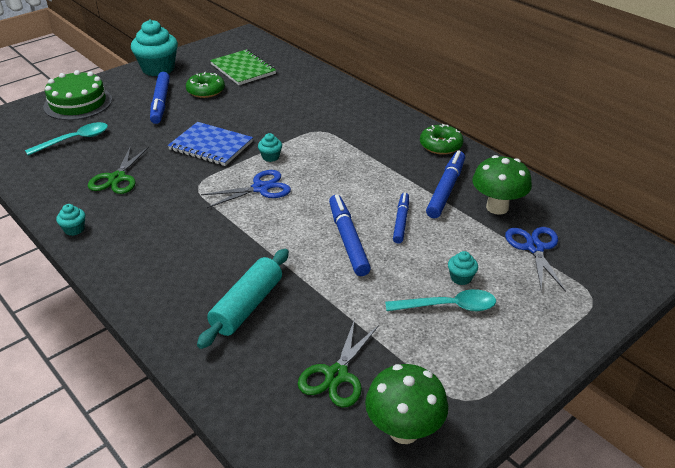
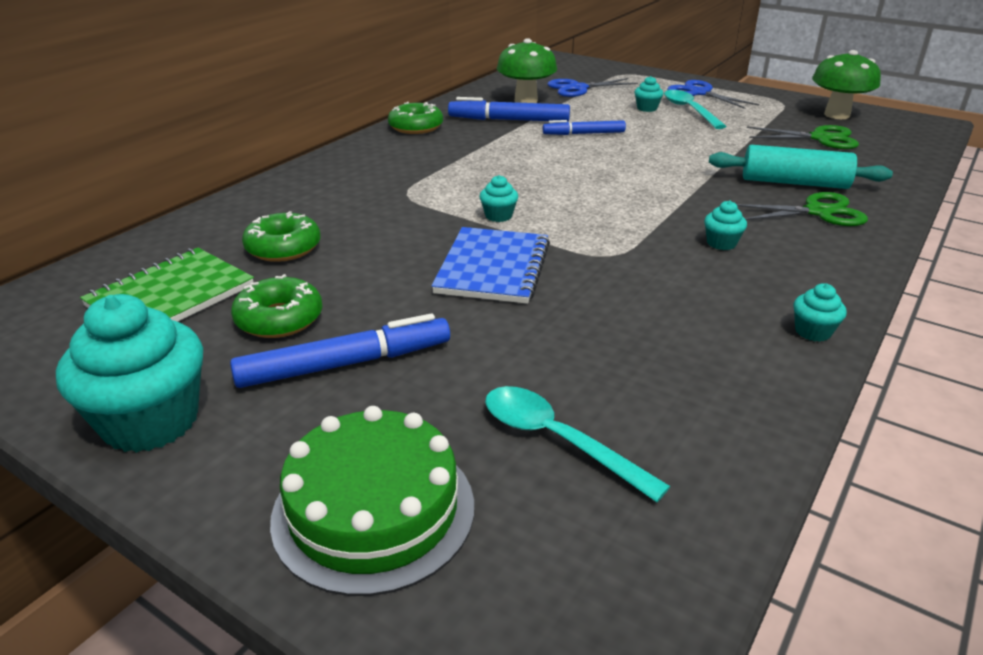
camera: 105 degrees left, 5 degrees down
(117, 178) = (650, 334): green scissors -> green scissors (818, 212)
(182, 231) = (721, 243): none -> turquoise cupcake
(260, 188) = (582, 210): blue scissors -> blue scissors (700, 93)
(272, 93) = (283, 248): none -> green donut
(348, 240) = (639, 152): blue marker -> none

